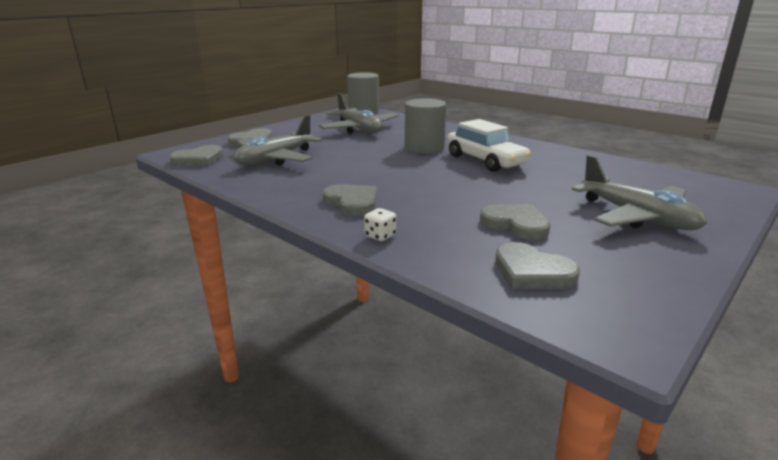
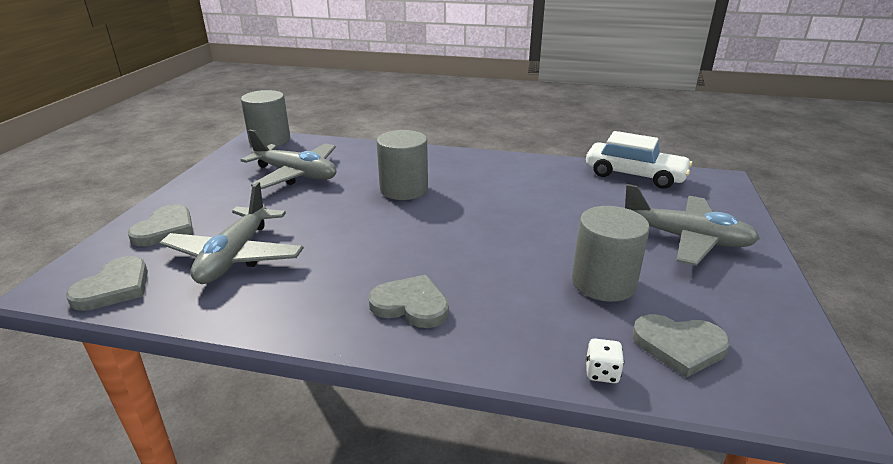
camera: 30 degrees left, 5 degrees up
(380, 236) = (496, 350): white dice -> white dice (601, 373)
(485, 160) = (486, 195): white car -> white car (634, 175)
(516, 224) = (603, 283): grey heart -> grey cylinder

